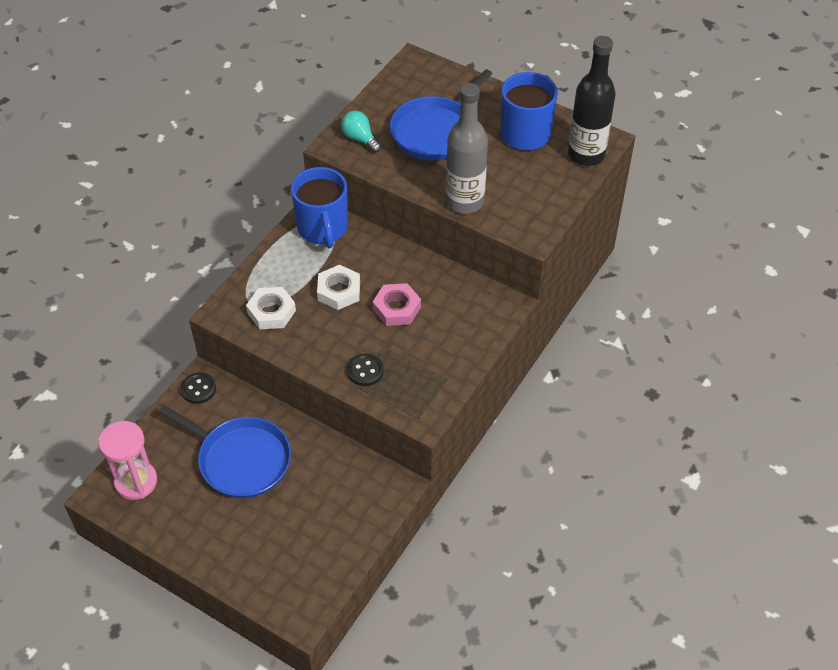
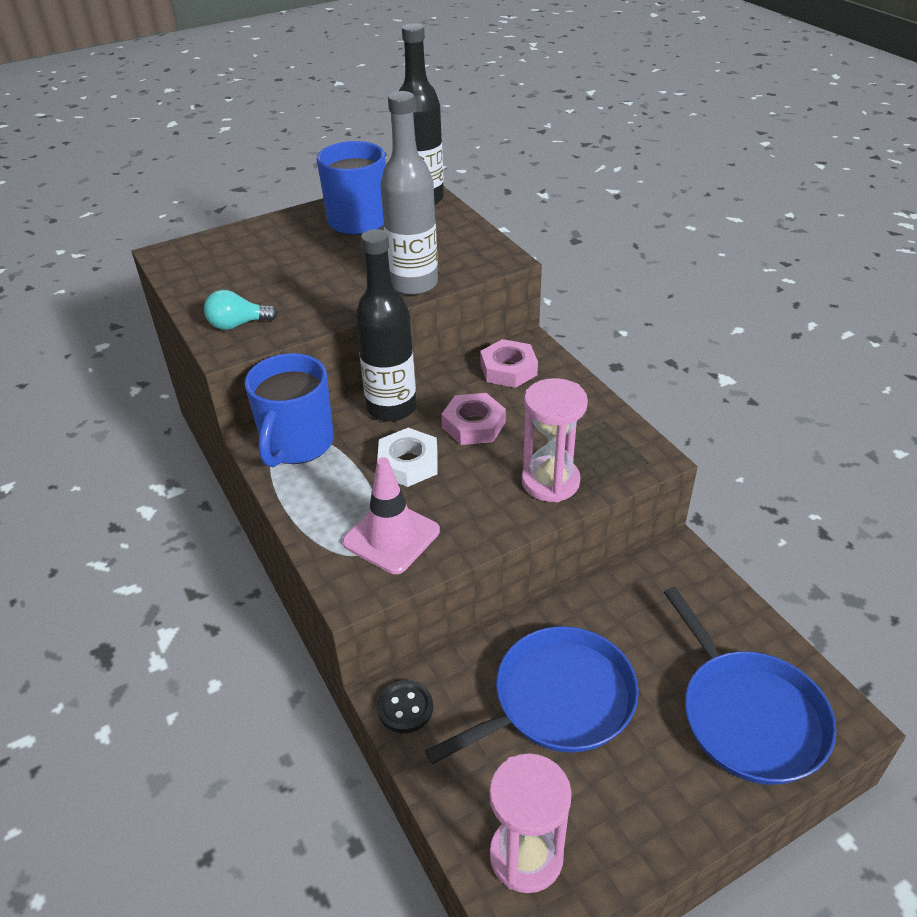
camera: 60 degrees left, 10 degrees down
(271, 312) = (391, 537): white nut -> pink traffic cone
(323, 229) = (297, 444): blue mug -> blue mug turned 90 degrees clockwise
(365, 371) = (550, 482): black button -> pink hourglass
(386, 258) = (391, 408): none -> black bottle
(435, 131) = (289, 271): blue pan -> blue pan (748, 715)
(470, 303) = (508, 369): none -> pink nut

